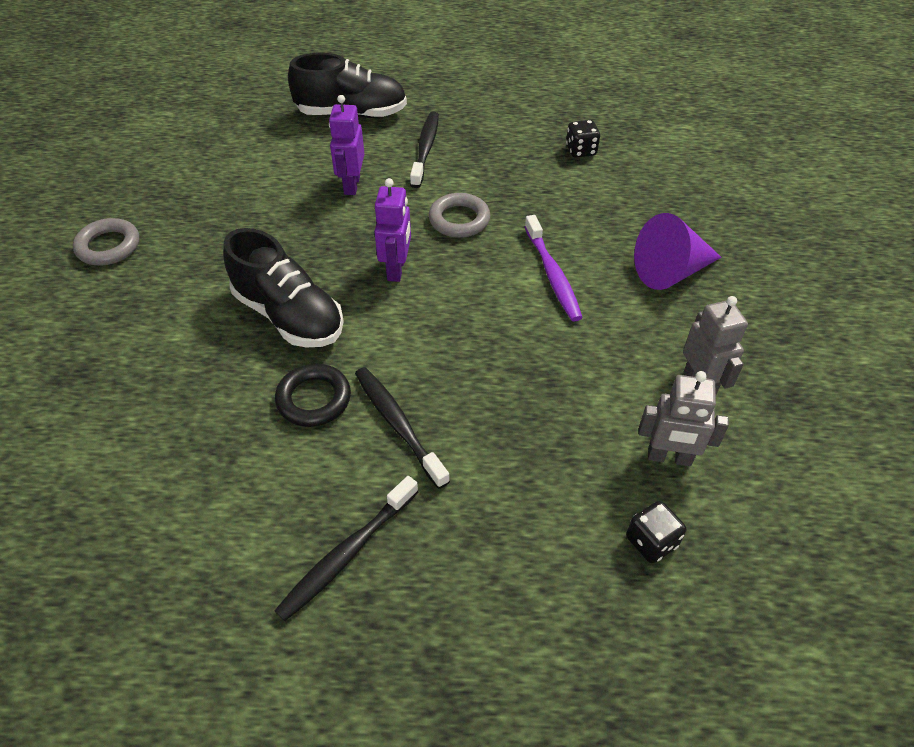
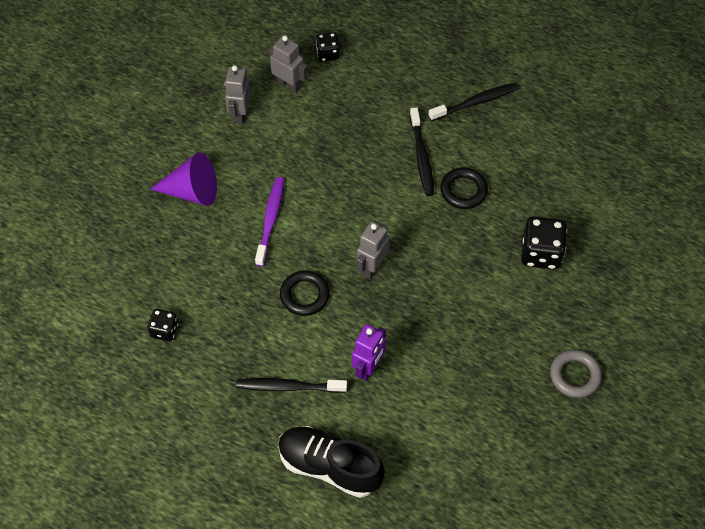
camera: 155 degrees left, 10 degrees up
(175, 357) = (541, 253): none -> black dice
(289, 316) = (459, 257): black shoe -> none
(396, 269) = (372, 267): purple robot -> grey robot
(425, 149) = (289, 387): black toothbrush -> black toothbrush turned 60 degrees clockwise
(459, 220) = (304, 295): grey ring -> black ring

